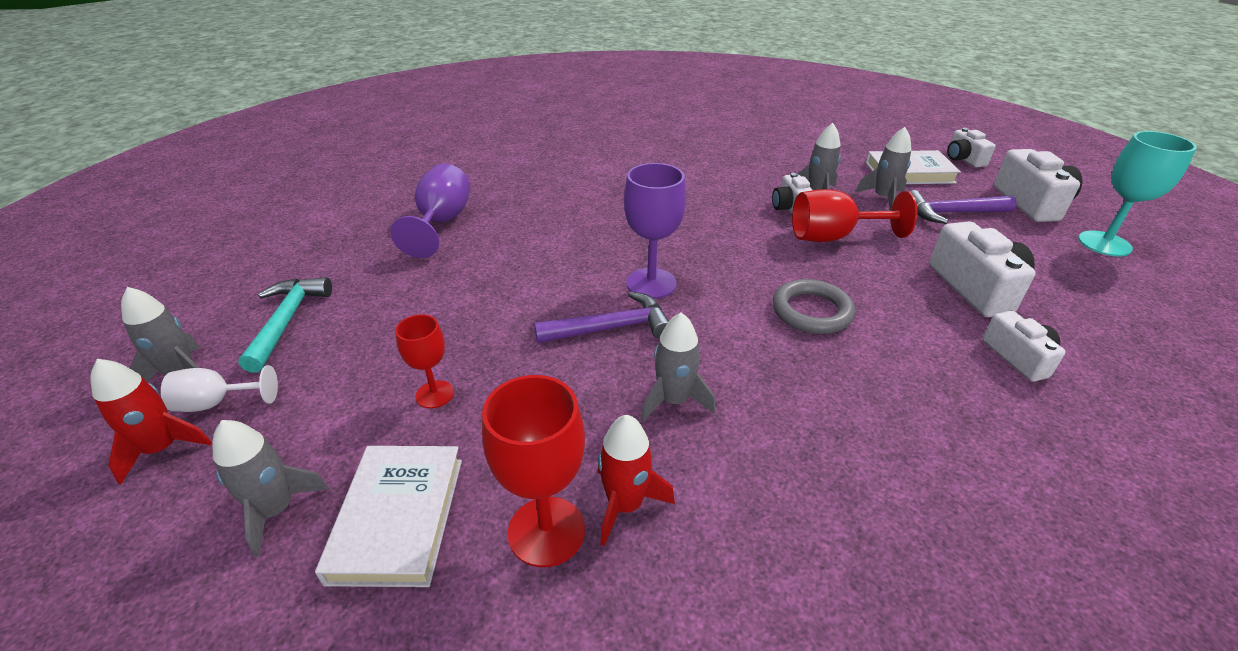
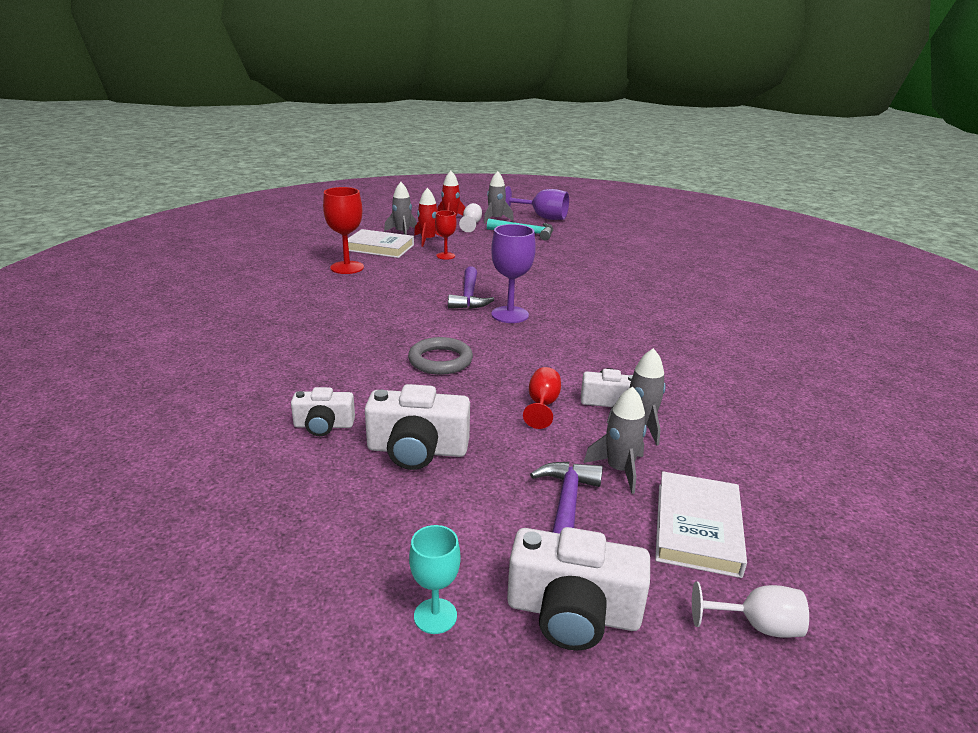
camera: 105 degrees right, 10 degrees down
(441, 223) = (619, 266): purple goblet -> purple goblet (542, 217)
(625, 505) = (343, 281): red rocket -> red rocket (428, 240)
(673, 400) = (395, 301): grey rocket -> none
(833, 237) = (542, 405): red goblet -> red goblet, size x0.60
(963, 159) = (756, 626): white camera -> white goblet
(1104, 244) = (435, 616): turquoise goblet -> turquoise goblet, size x0.60

